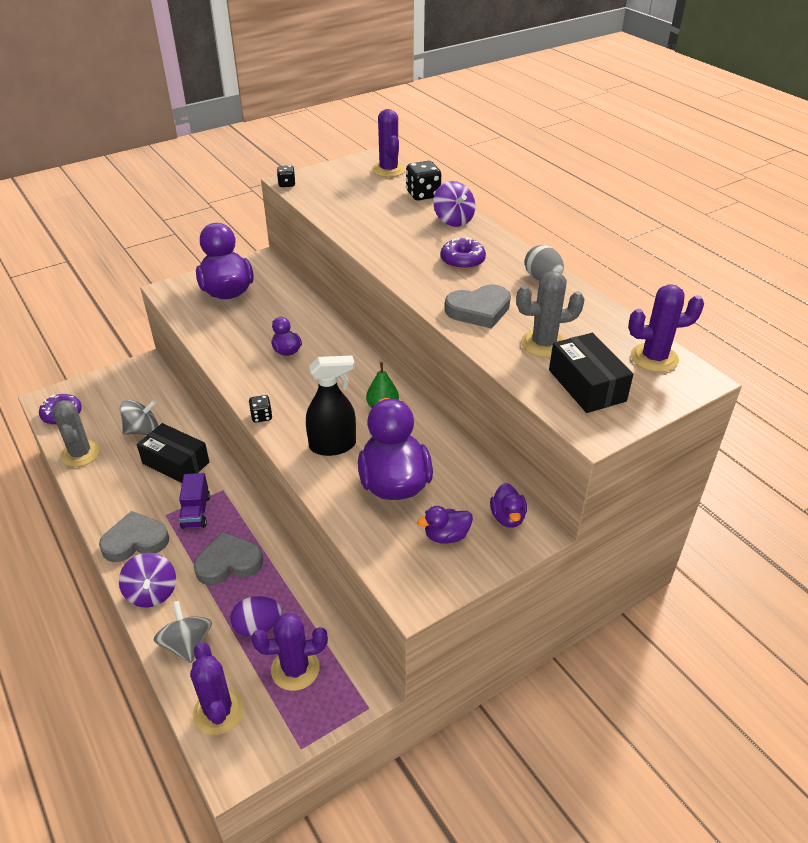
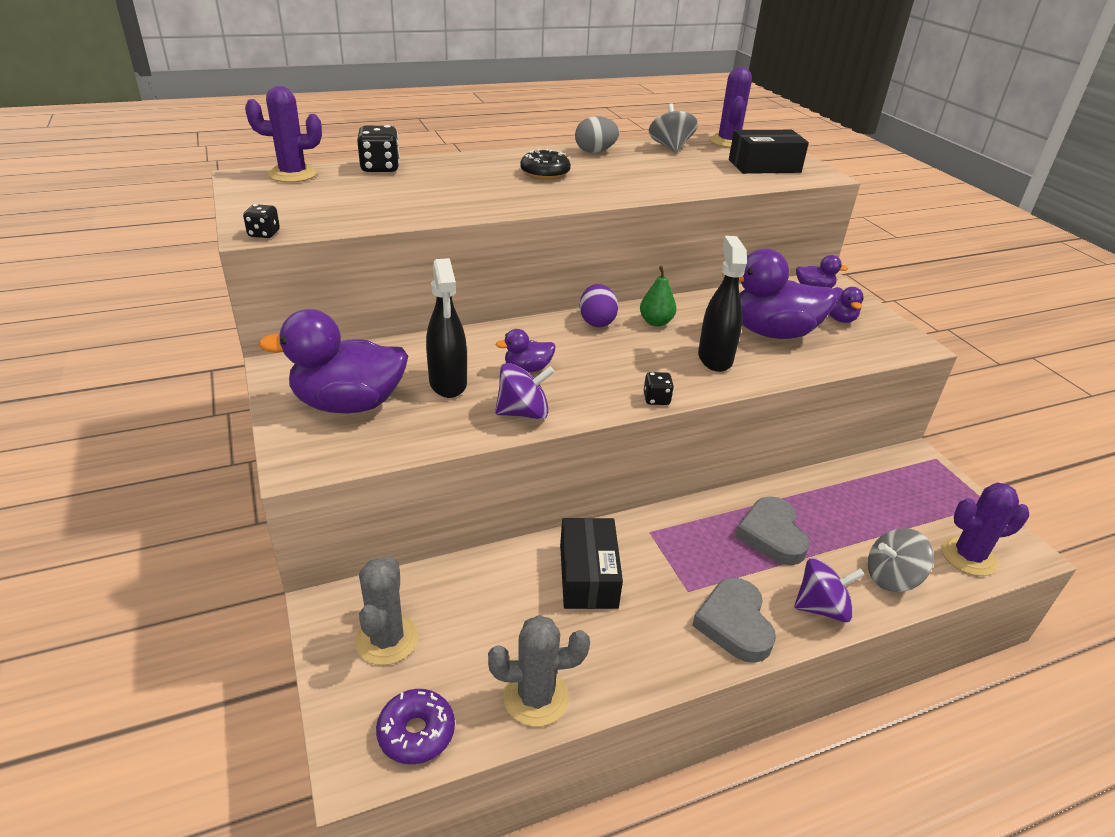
camera: 80 degrees left, 5 degrees down
(142, 430) = (503, 613): grey spinning top -> grey spinning top (670, 147)
(176, 463) = (588, 575): black box -> black box turned 45 degrees counterclockwise
(196, 512) = (686, 559): purple truck -> none
(258, 321) = (448, 383): none -> black spray bottle
(258, 626) = (859, 519): purple egg -> purple egg (597, 322)
(295, 669) = (906, 498): purple cactus -> none
(453, 220) = (455, 164): purple spinning top -> purple spinning top (523, 413)
(462, 260) = (545, 173): purple donut -> black donut
(479, 310) = (642, 181): grey heart -> none
(544, 344) = (703, 169): grey cactus -> grey cactus (387, 639)

